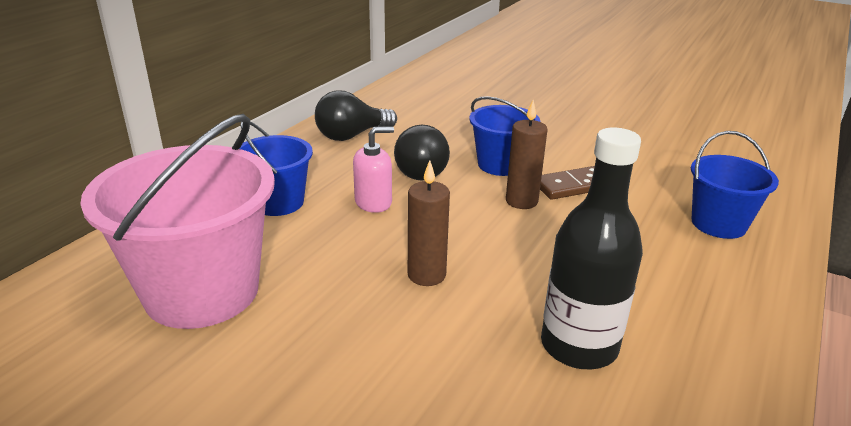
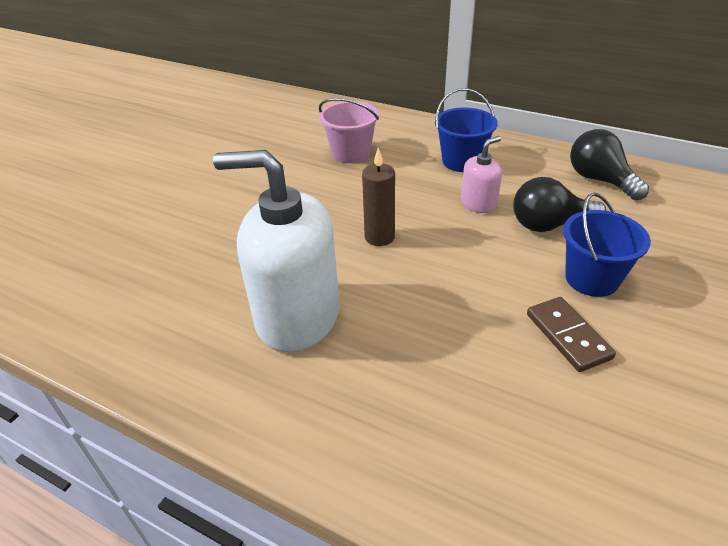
camera: 90 degrees right, 10 degrees up
(202, 291) = (351, 153): pink bucket -> pink bucket, size x0.56
(373, 202) = (478, 204): pink soap dispenser -> pink soap dispenser turned 105 degrees counterclockwise
(521, 201) = (515, 292): brown candle -> none
(579, 346) = (297, 316): black bottle -> white soap dispenser
(718, 224) = (526, 475): blue bucket -> none

